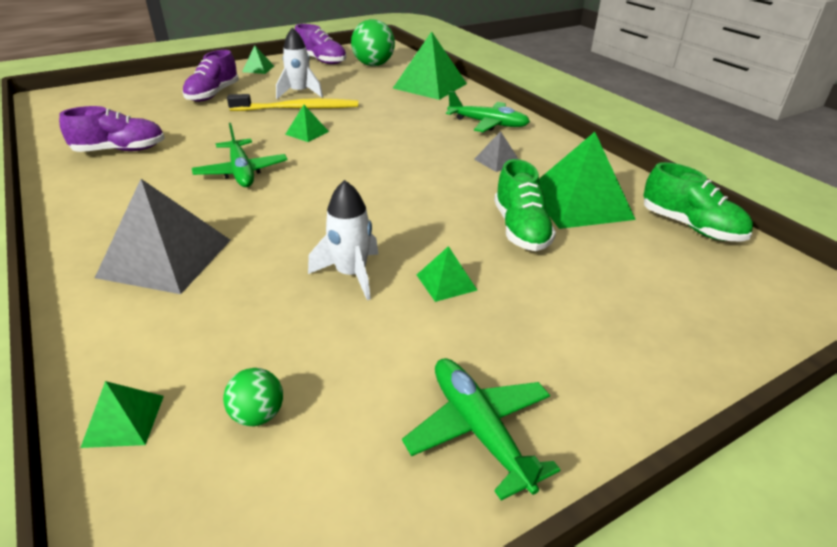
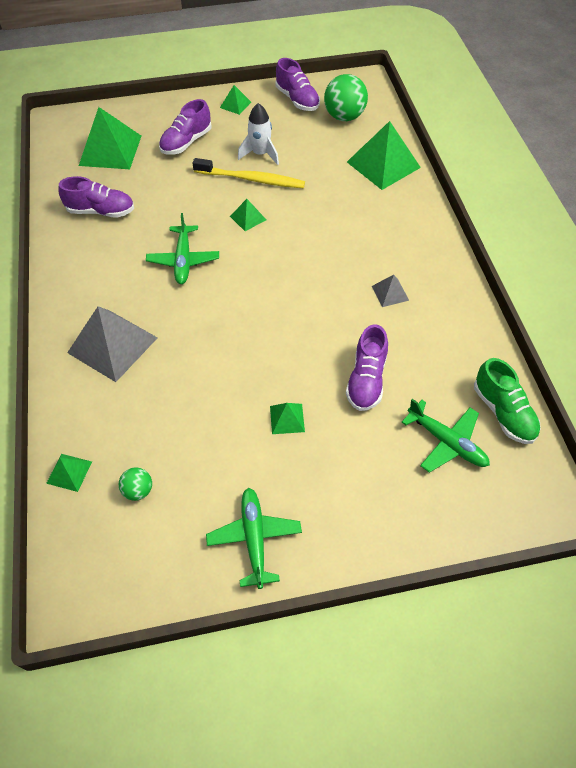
camera: 20 degrees right, 20 degrees up
(351, 274) = (226, 394): white rocket -> none
(488, 124) = (409, 238): green plane -> green plane (447, 442)
(520, 229) = (366, 380): green shoe -> purple shoe
(579, 203) = (429, 362): green pyramid -> green pyramid (110, 150)

